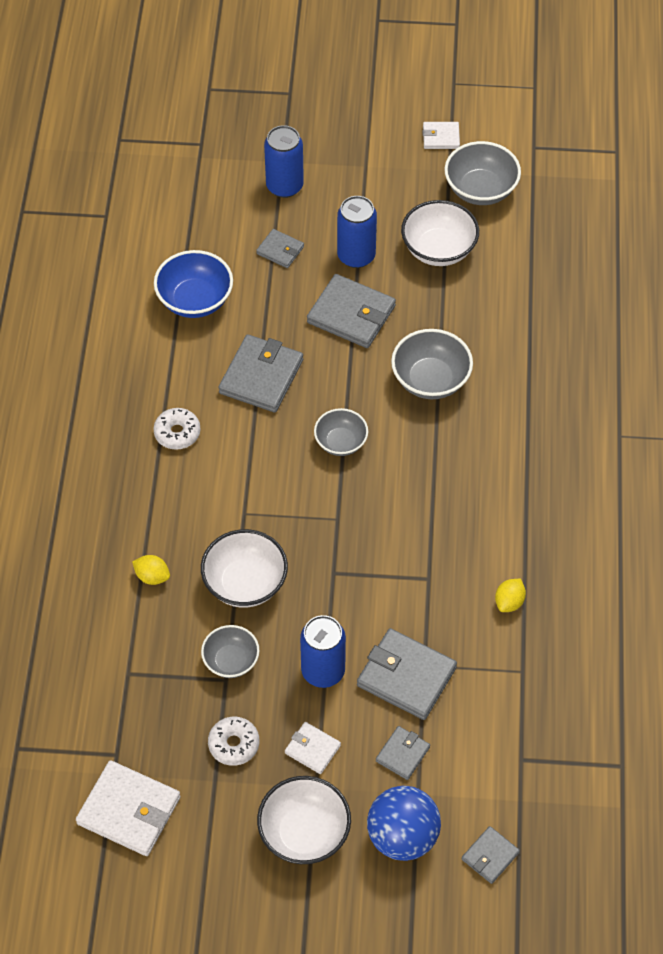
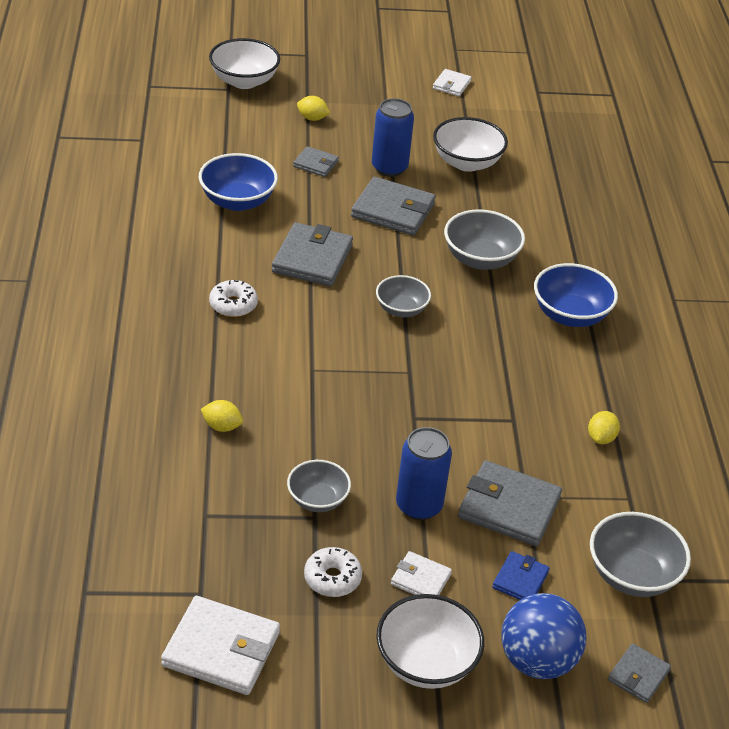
camera: 10 degrees left, 15 degrees down
(245, 583) = (322, 429): white bowl -> white bowl (244, 81)
(284, 186) = (312, 118): blue can -> yellow lemon
(402, 754) = (520, 580): grey wallet -> blue wallet
(441, 137) = (451, 85): white wallet -> white wallet turned 60 degrees counterclockwise
(480, 190) = (496, 120): grey bowl -> grey bowl (632, 575)
(508, 453) = (570, 315): none -> blue bowl

